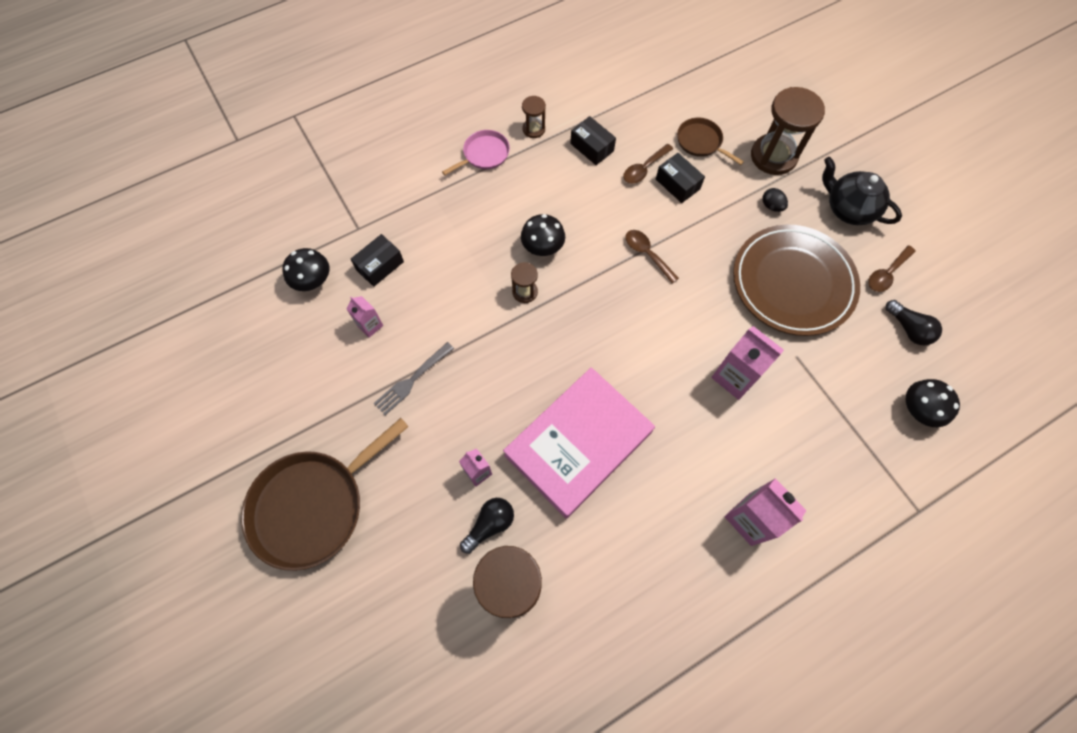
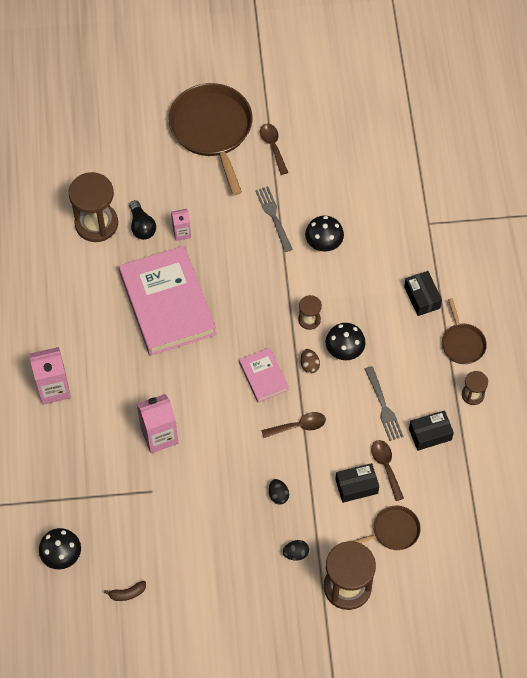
camera: 115 degrees right, 5 degrees down
(313, 280) = (393, 178): black mushroom -> black mushroom (324, 243)
(370, 325) = (333, 204): pink carton -> none
(380, 266) = (384, 227): black box -> black box (422, 297)
(484, 154) = (462, 343): pink pan -> brown pan
(576, 271) = (309, 365): none -> brown egg
(585, 192) = (383, 406): none -> grey fork
(612, 307) = (263, 376): none -> pink book
(727, 242) = (278, 495): none -> black egg
(792, 283) = (214, 526): brown plate -> none
(848, 209) = (261, 618): black teapot -> none
(886, 274) = (183, 609): brown spoon -> brown spoon (273, 146)
(908, 329) = (127, 593): black light bulb -> brown banana

